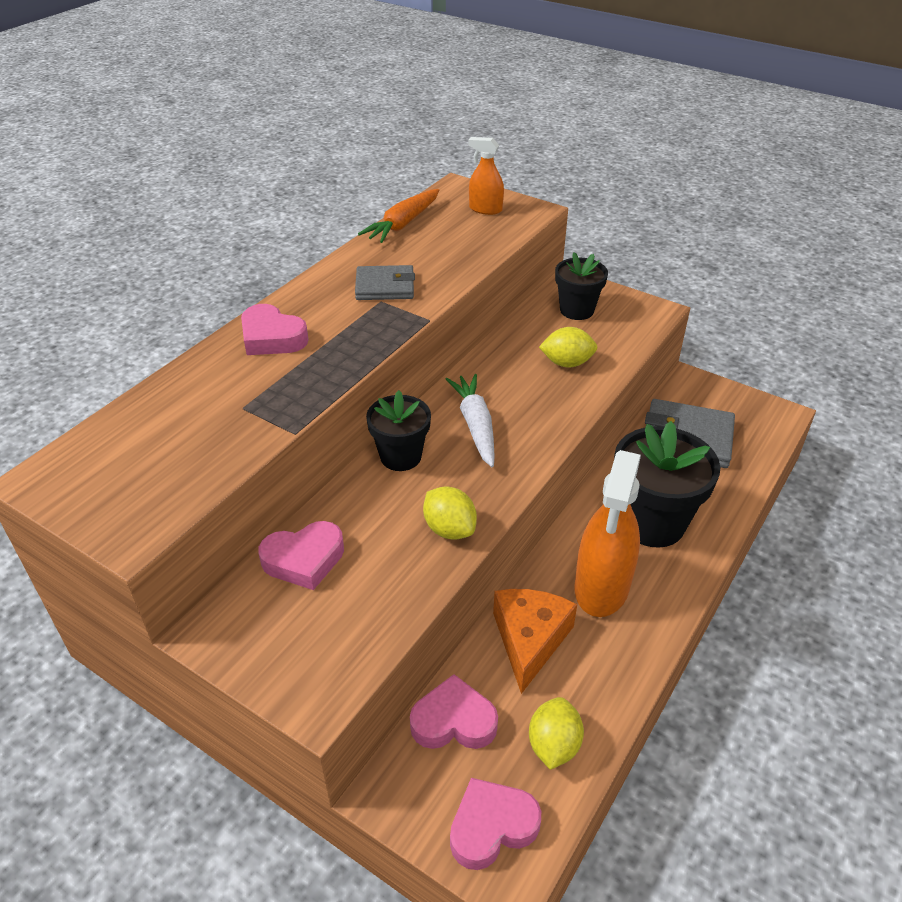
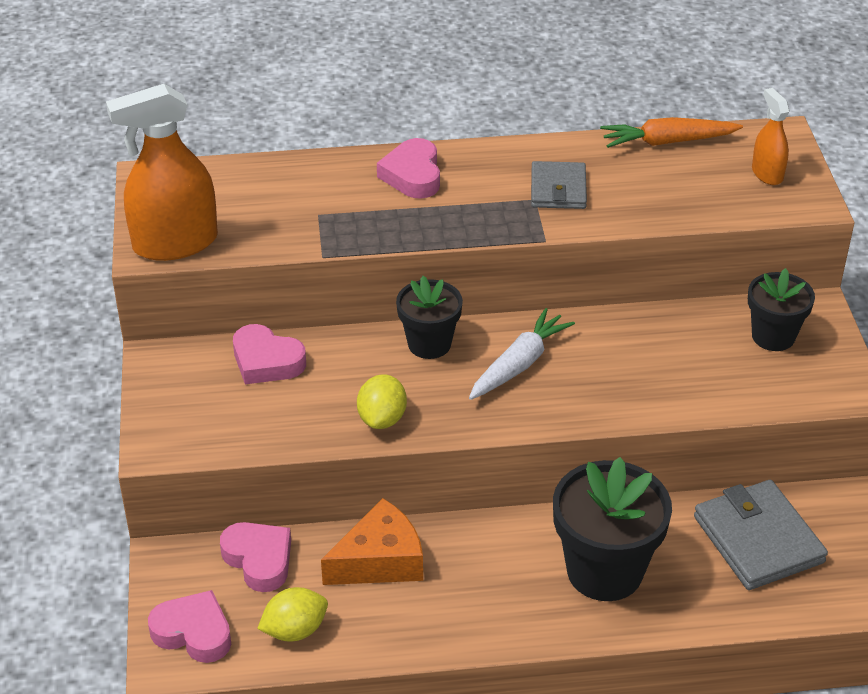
camera: 50 degrees right, 0 degrees up
(385, 286) = (558, 189): grey wallet -> grey wallet turned 45 degrees clockwise
(567, 363) = (679, 373): yellow lemon -> none
(602, 587) = (486, 576): orange spray bottle -> orange spray bottle (175, 243)

